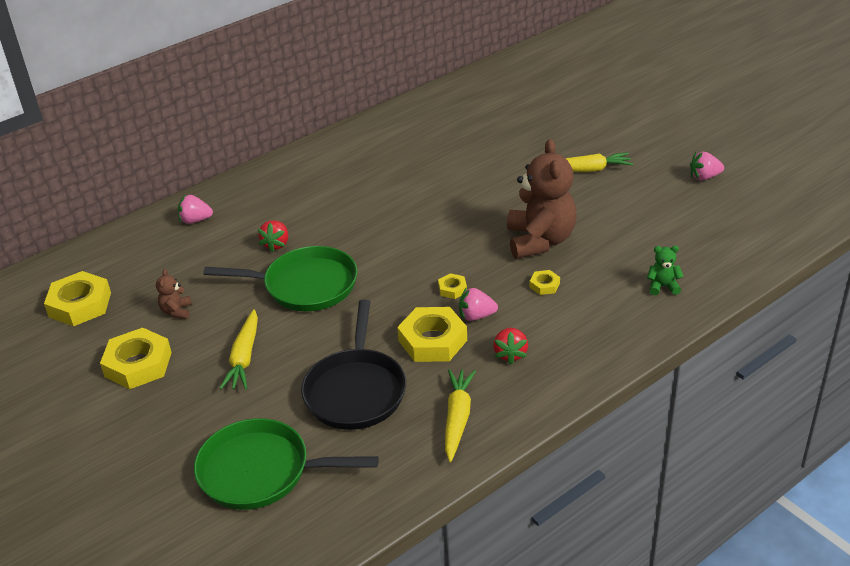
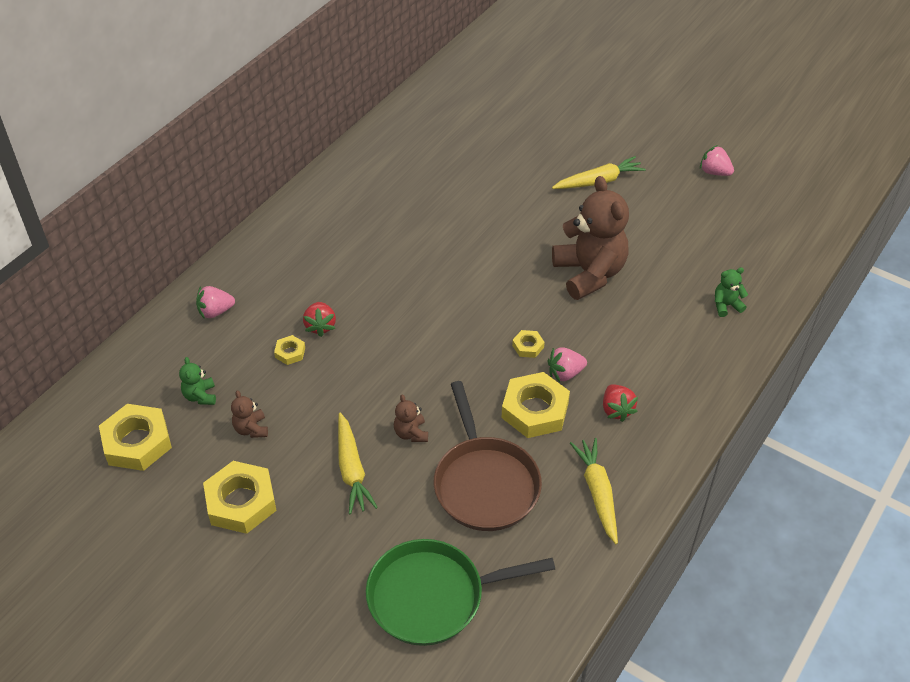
camera: 20 degrees left, 10 degrees up
(149, 280) = (200, 396): none -> green teddy bear
(305, 285) = (375, 371): green pan -> none
(311, 339) = (411, 433): none -> brown teddy bear
(356, 390) = (484, 483): black pan -> brown pan
(544, 285) = (615, 325): yellow nut -> yellow nut (290, 352)
(704, 177) = (714, 172): pink strawberry -> pink strawberry turned 60 degrees clockwise

